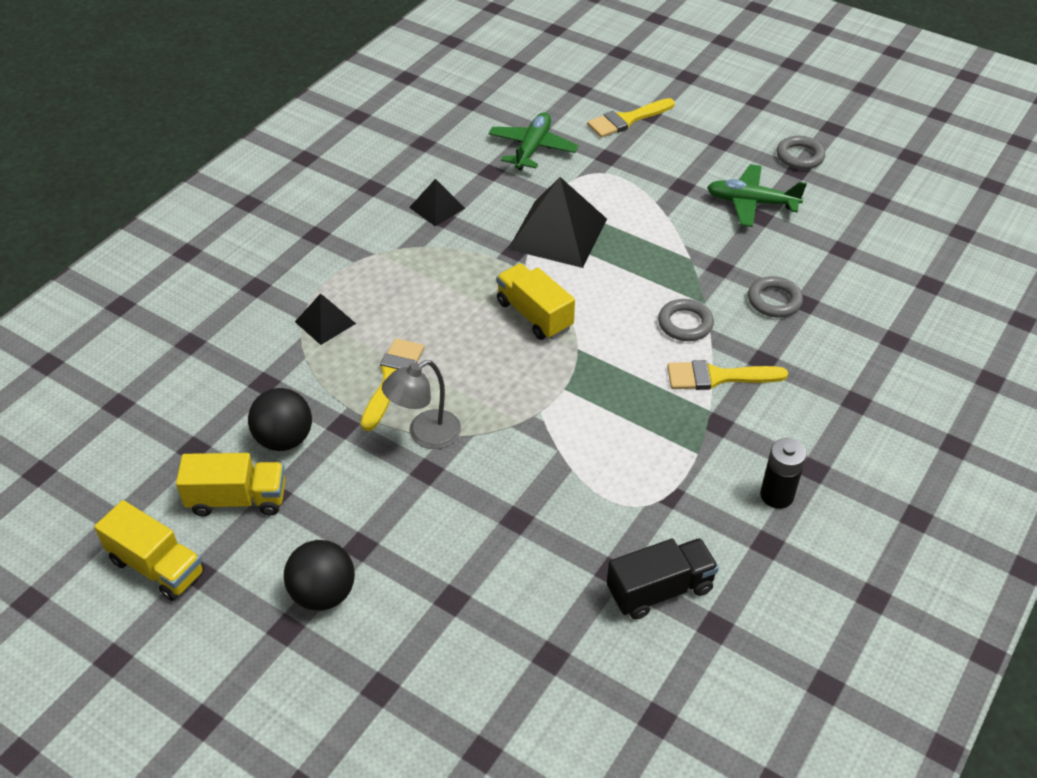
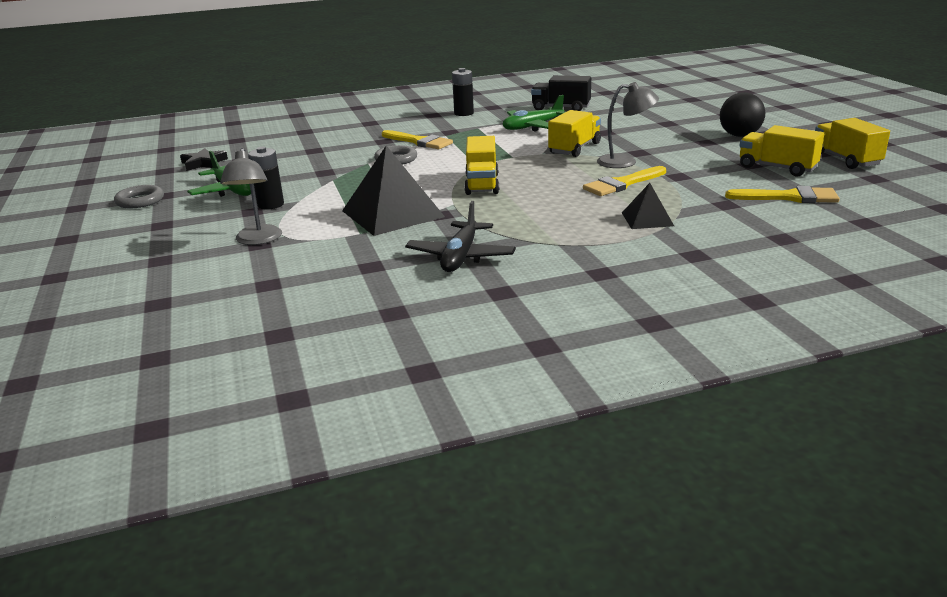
camera: 140 degrees left, 20 degrees down
(284, 439) = (727, 180): black ball -> none
(437, 208) = (461, 257): black pyramid -> black plane
(513, 445) = (574, 148): none -> yellow truck
(532, 148) = (304, 270): green plane -> green plane (532, 127)
(615, 159) = (257, 240): none -> grey lamp
(627, 120) = (184, 263): yellow brush -> yellow brush (789, 197)
(681, 199) = (270, 205): none -> black battery
(774, 300) = (327, 154): grey ring -> none
(867, 228) = (203, 163): none -> black star

